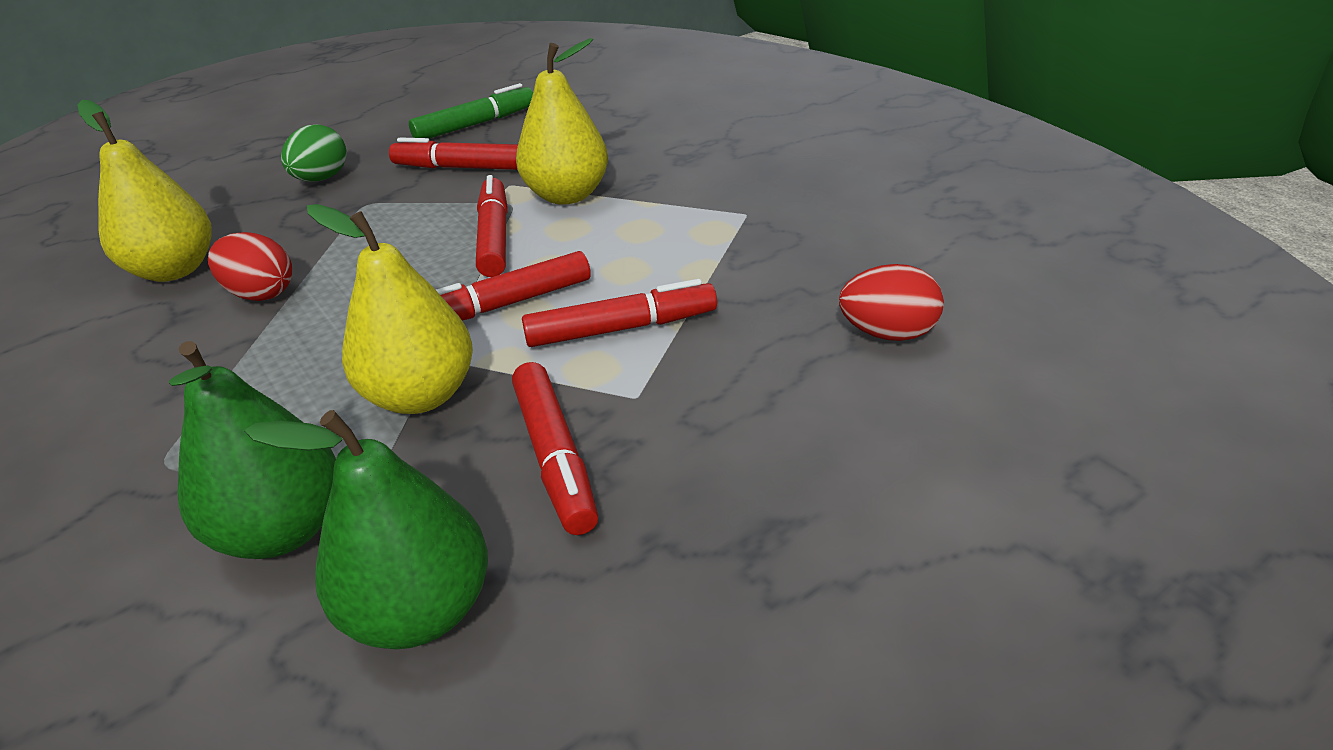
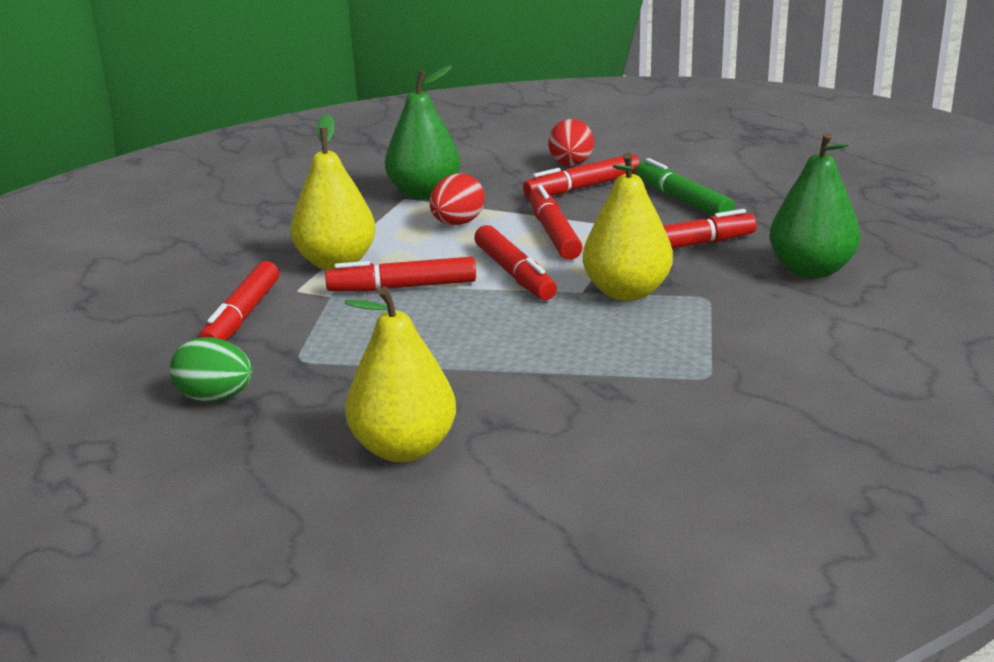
camera: 90 degrees left, 10 degrees down
(261, 293) = (468, 385): red egg -> red egg (457, 223)
(283, 530) = (763, 318): green pear -> green pear (424, 193)
(475, 124) = (125, 321): green marker -> green marker (682, 200)
(791, 347) = (582, 187): none -> red marker

